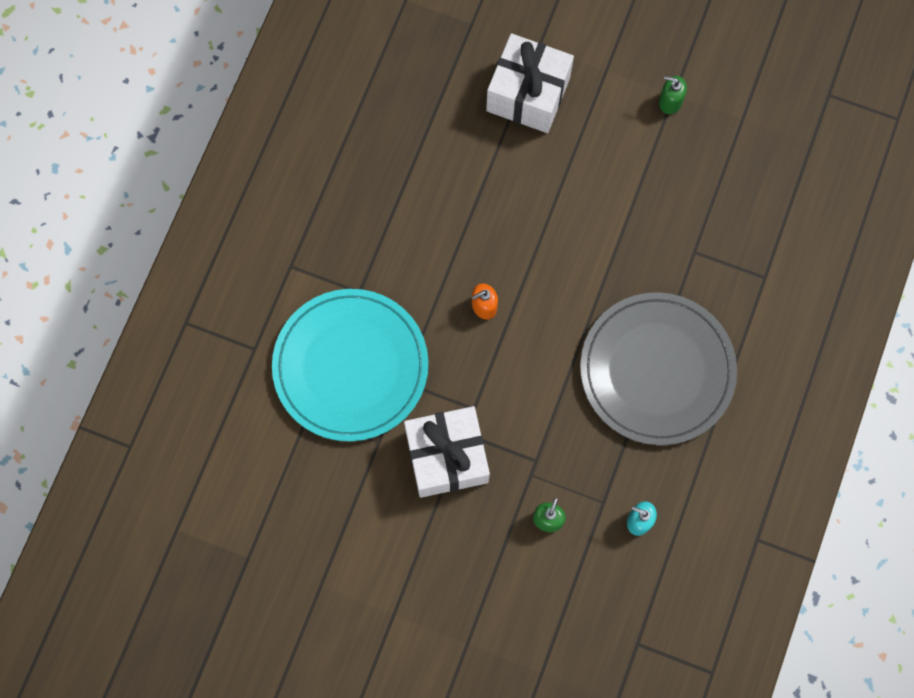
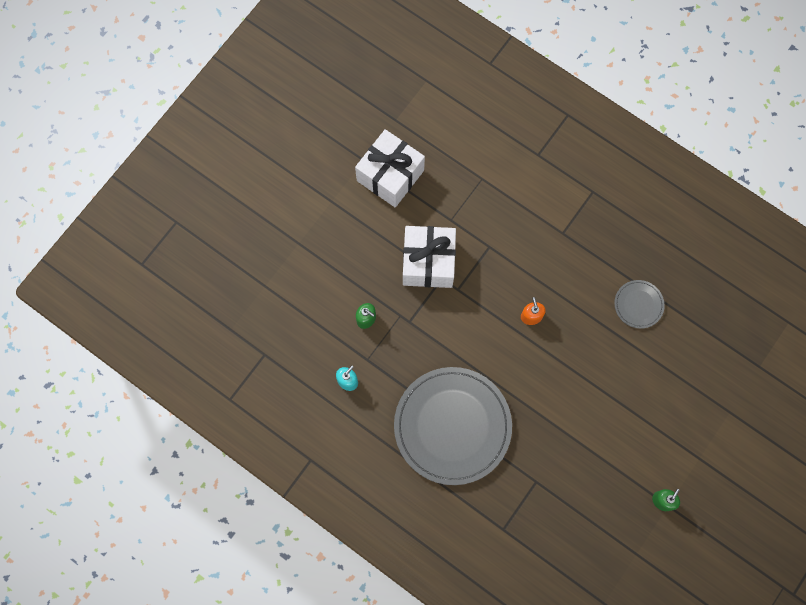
camera: 105 degrees right, 0 degrees up
(350, 366) = (509, 214): turquoise plate -> none
(431, 178) = (638, 304): none -> grey plate
(528, 94) = (691, 393): white gift -> white gift (390, 175)

